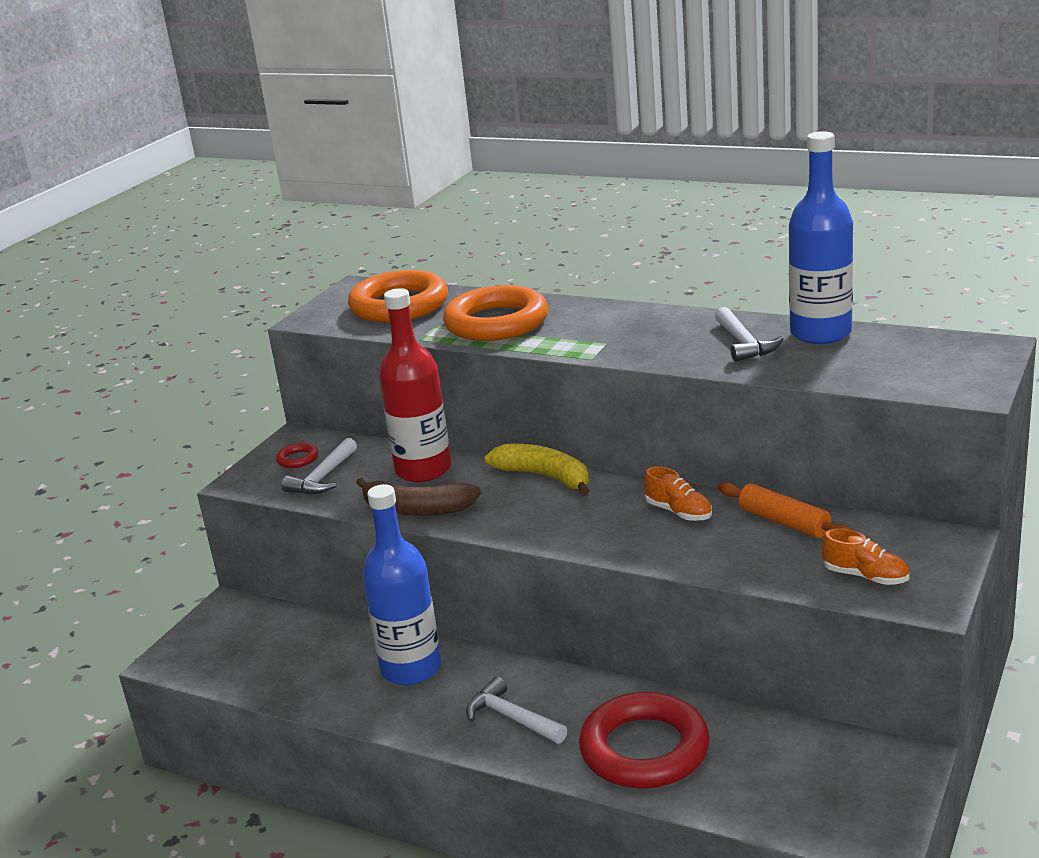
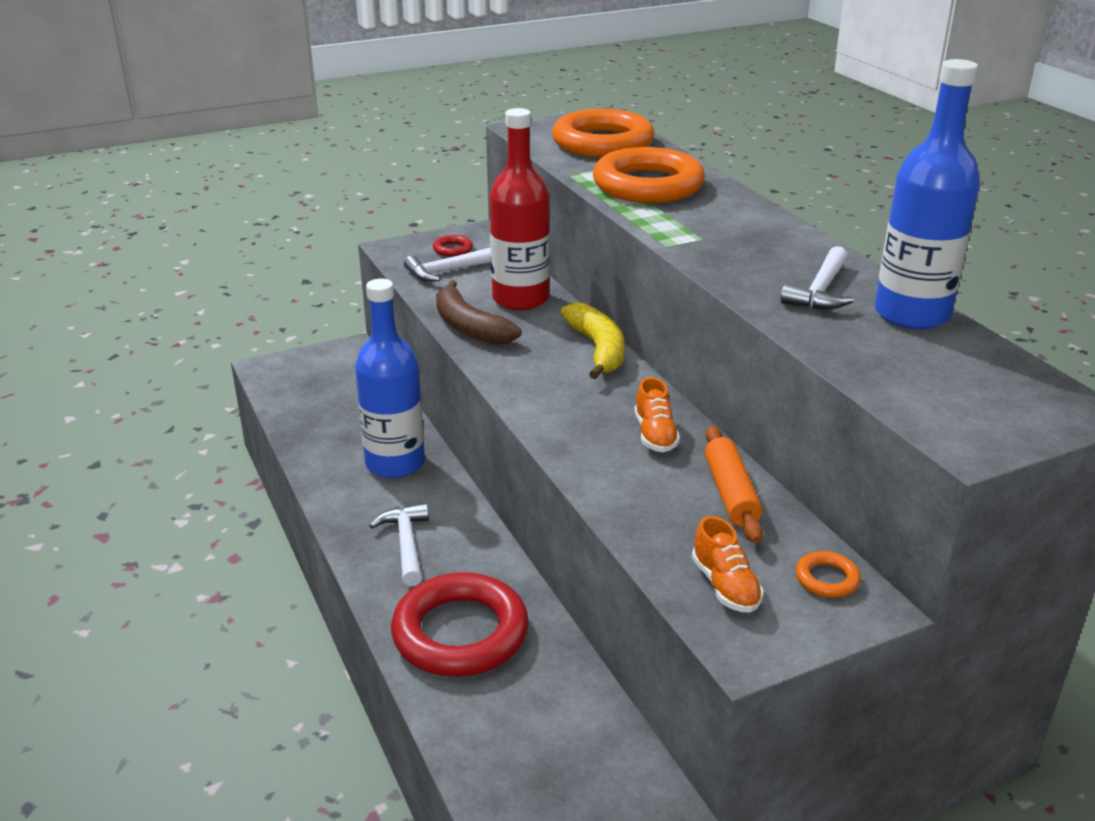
camera: 35 degrees right, 5 degrees up
(913, 539) = (827, 579): none -> orange ring

